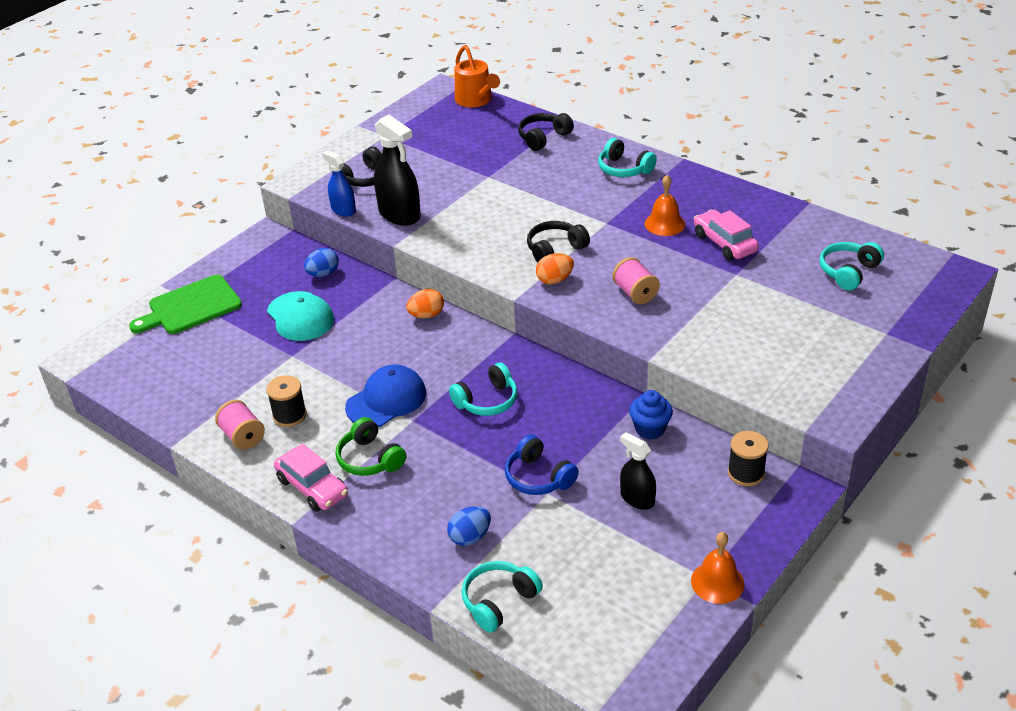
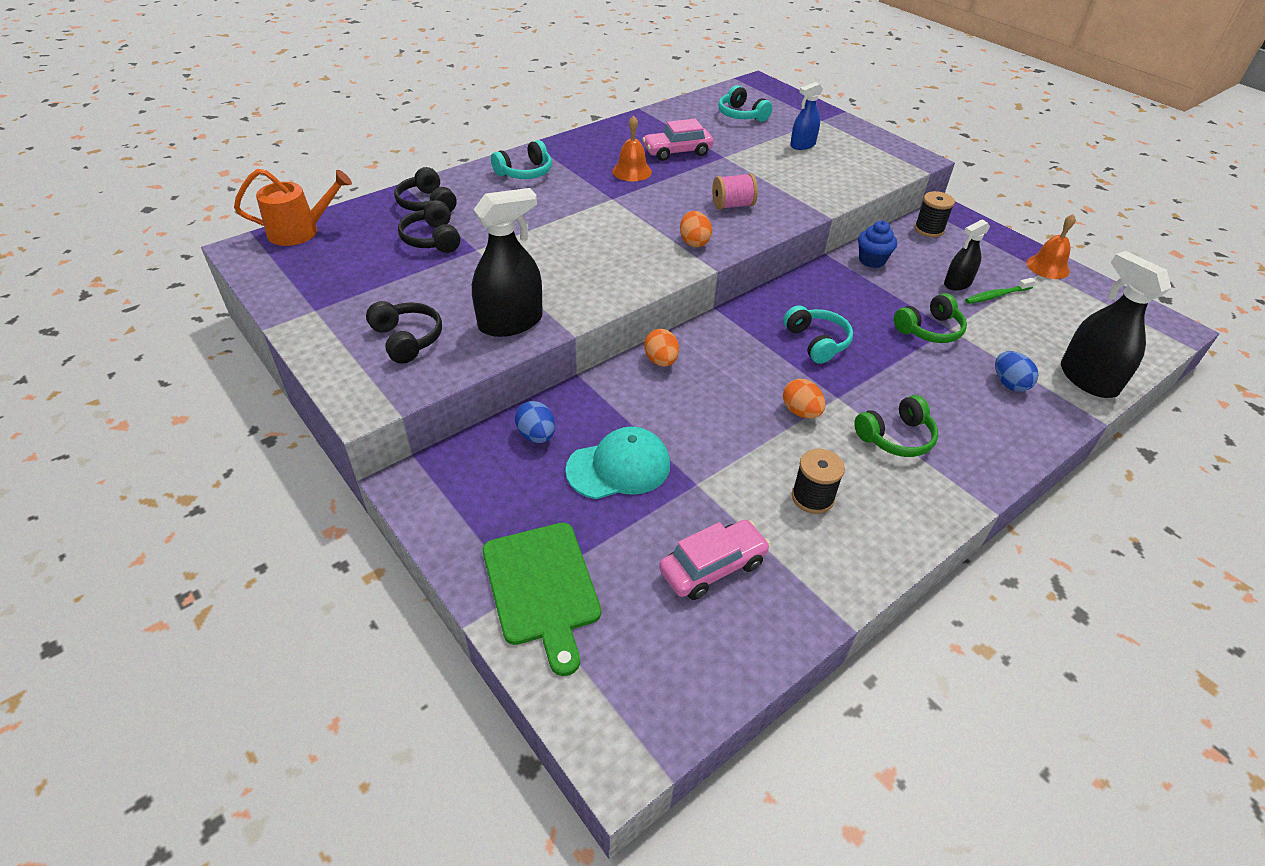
camera: 80 degrees left, 5 degrees up
(242, 436) = (845, 547): pink spool -> none
(312, 487) = (939, 489): pink car -> pink car (712, 567)
(343, 210) = (469, 367): blue spray bottle -> blue spray bottle (802, 145)
(386, 400) = (800, 412): blue cap -> orange egg
(499, 601) = (1087, 379): turquoise headphones -> black spray bottle
(538, 477) = (929, 330): blue headphones -> green headphones
(555, 250) = (642, 233): black headphones -> black headphones (432, 239)
(628, 532) = (996, 295): none -> green toothbrush

